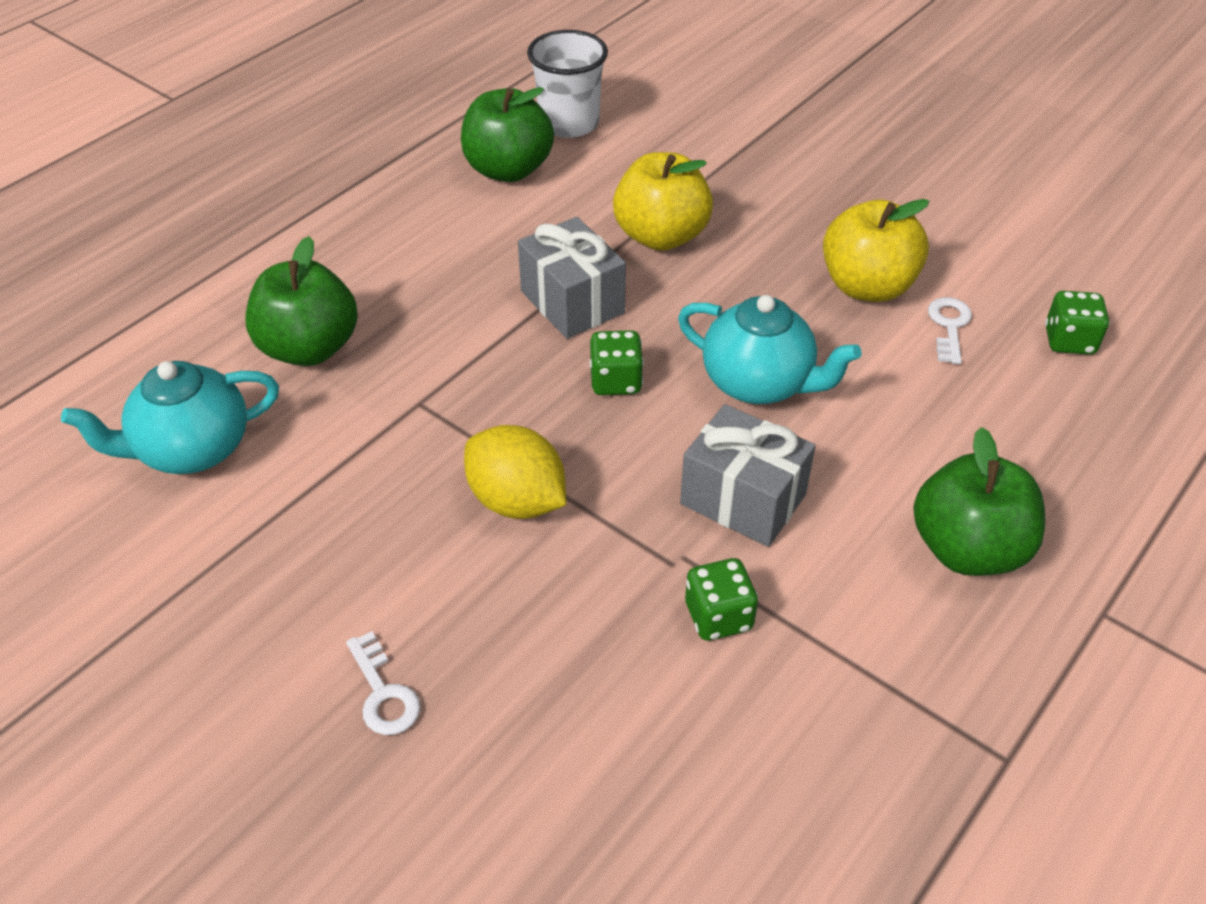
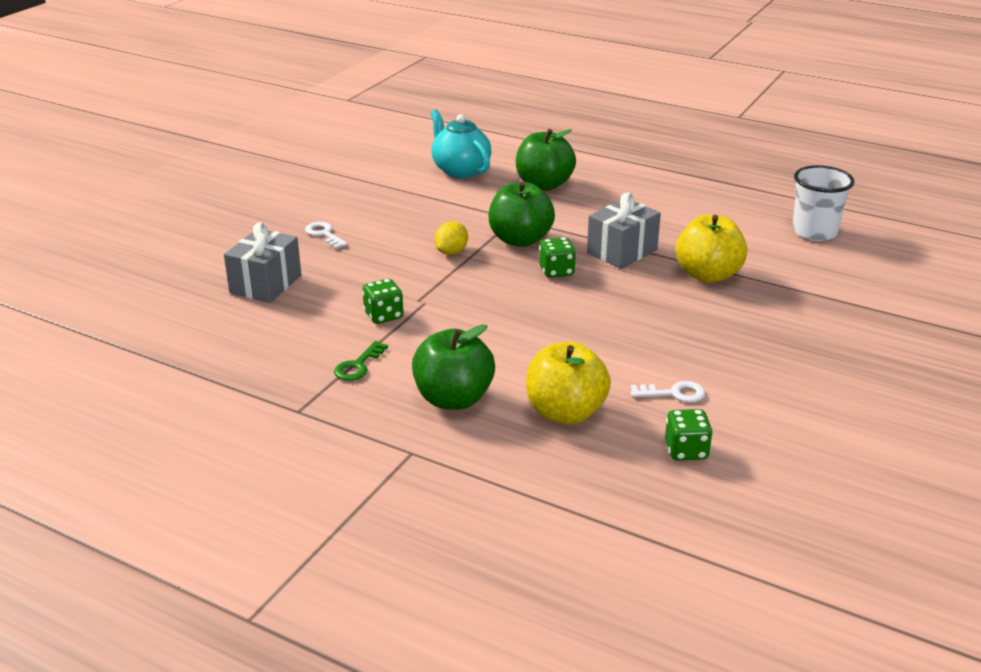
camera: 80 degrees right, 15 degrees down
(383, 693) = (324, 234): white key -> white key turned 90 degrees clockwise
(508, 170) = (743, 218): green apple -> green apple (520, 240)
(517, 501) = (451, 252): yellow lemon -> yellow lemon, size x0.65
(743, 499) = (473, 318): grey gift -> grey gift (266, 284)
(759, 383) = (576, 319): turquoise teapot -> none
(867, 286) = (701, 357): yellow apple -> yellow apple (565, 412)
(874, 664) = (358, 365): none -> green key

